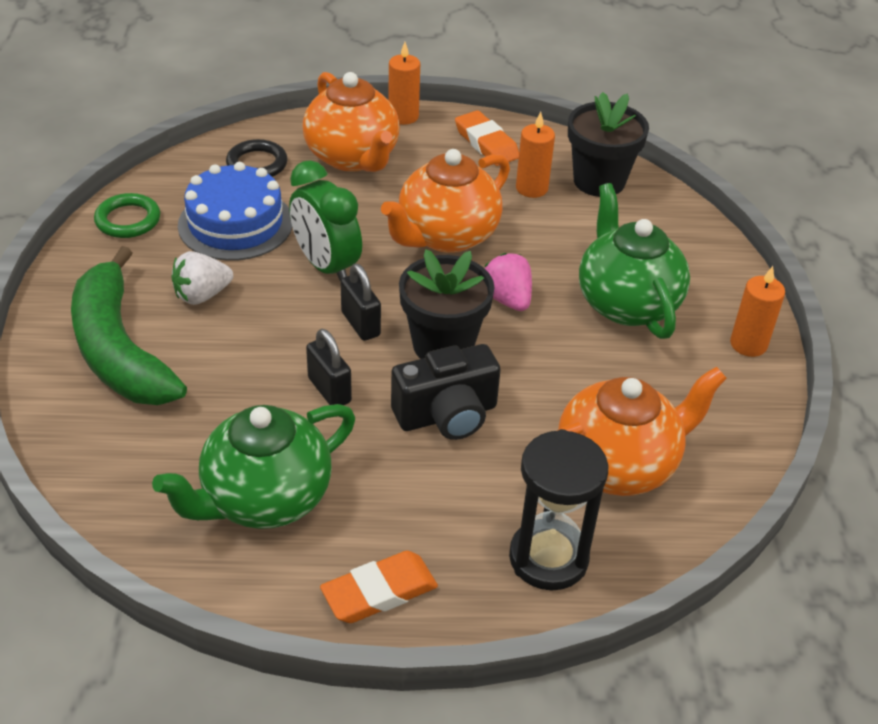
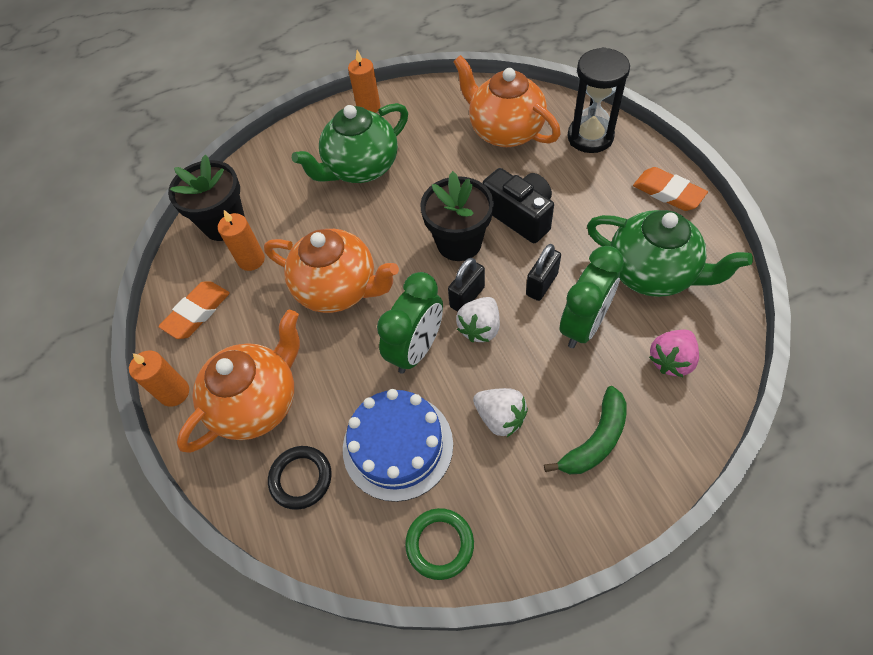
camera: 105 degrees left, 15 degrees up
(119, 349) = (595, 440): green banana -> green banana, size x0.57
(248, 401) = (583, 325): none -> green clock
(313, 319) = (480, 328): none -> white strawberry
(507, 299) = (392, 227): pink strawberry -> pink strawberry (671, 360)

